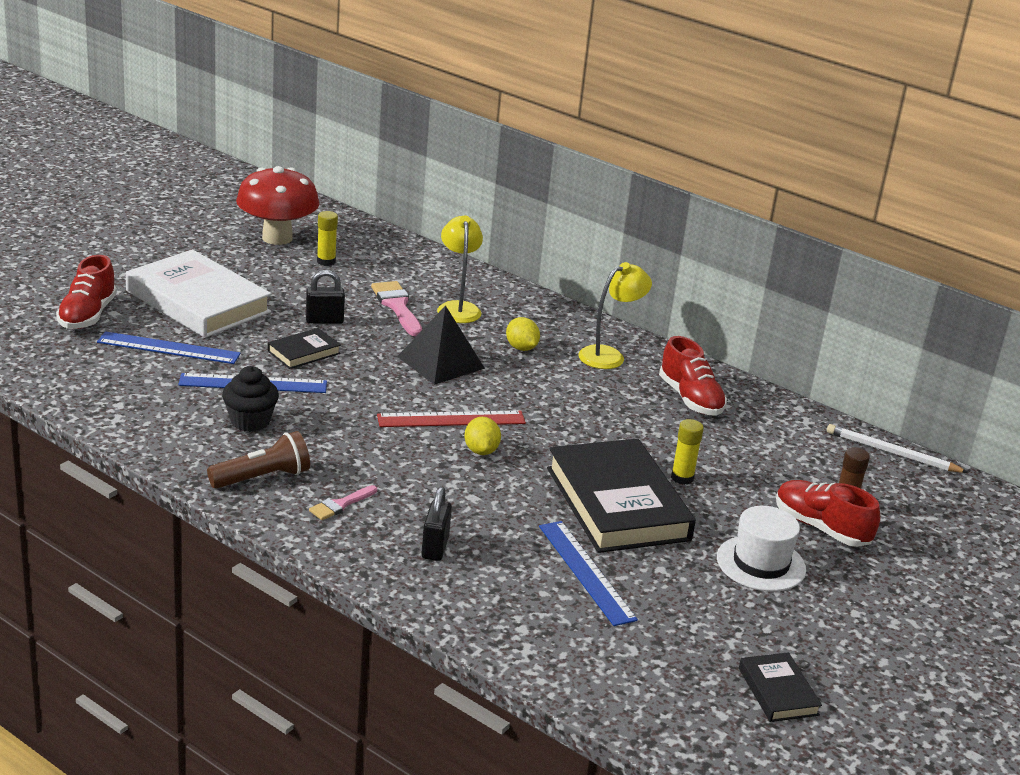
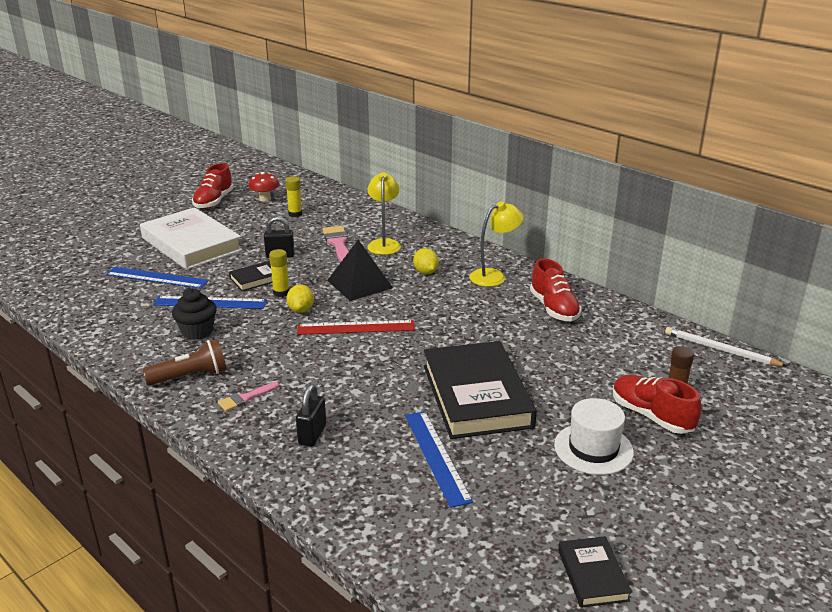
camera: 10 degrees right, 0 degrees up
(87, 315) = (107, 256): red shoe -> red shoe (214, 202)
(277, 238) = (265, 199): red mushroom -> red mushroom, size x0.52
(481, 451) = (373, 352): yellow lemon -> yellow lemon (301, 310)
(682, 478) = (536, 373): yellow glue stick -> yellow glue stick (281, 292)

